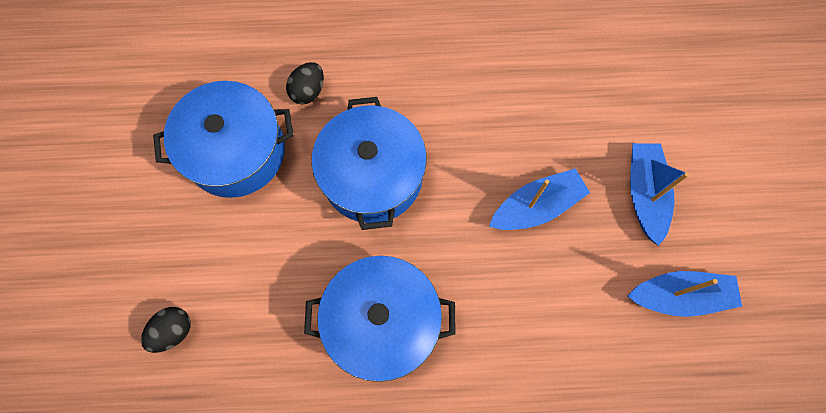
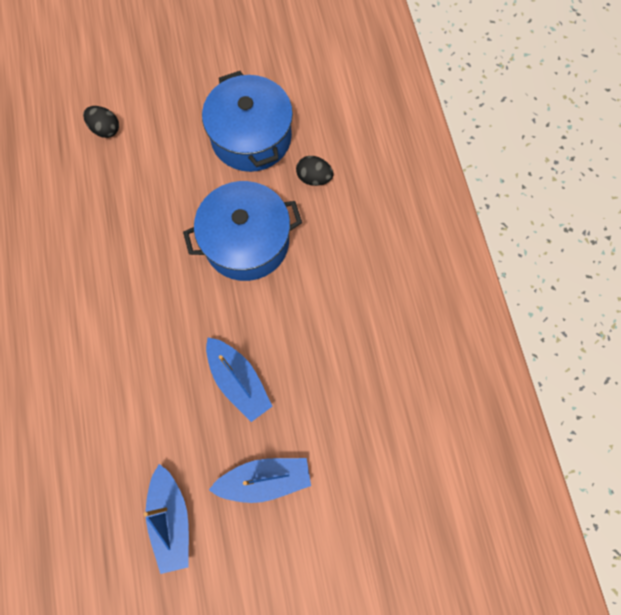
camera: 80 degrees right, 0 degrees up
(382, 322) = (125, 271): blue pot -> none

